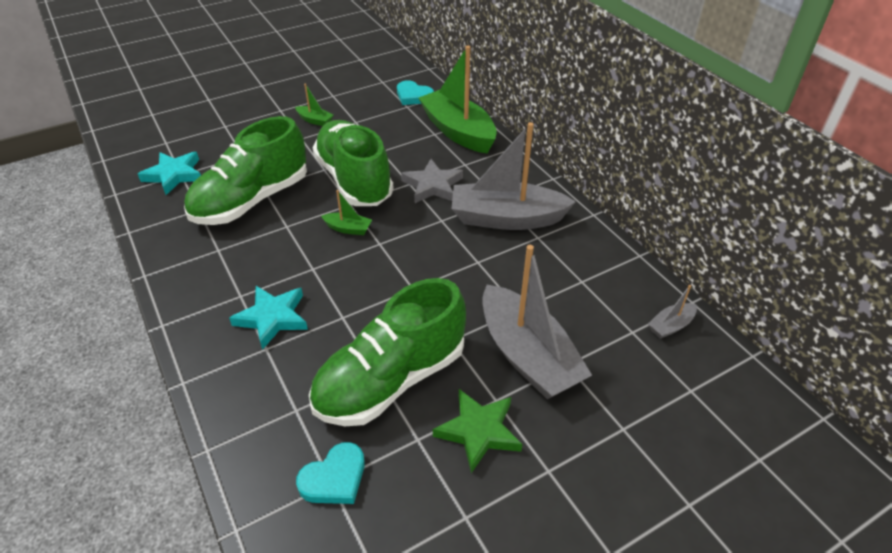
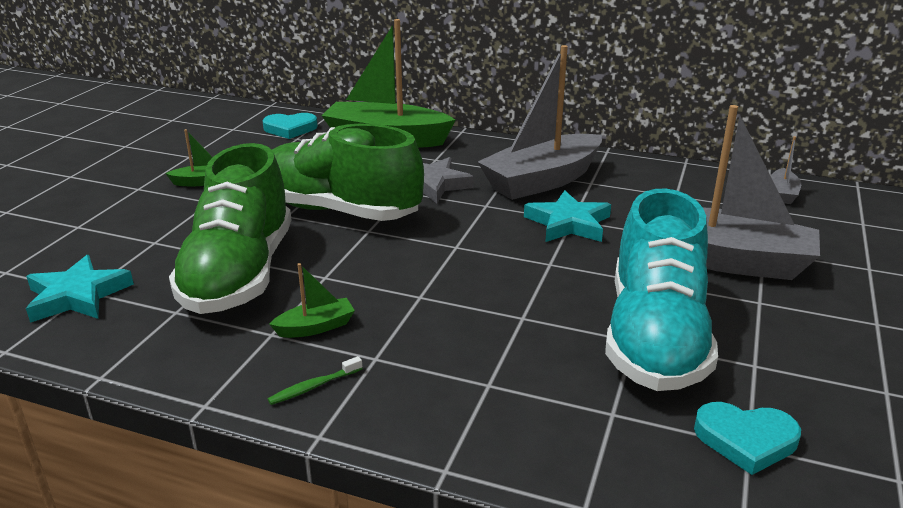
camera: 40 degrees left, 15 degrees down
(194, 295) = (313, 387): none -> green toothbrush
(272, 318) = (449, 356): turquoise star -> turquoise star (568, 223)
(334, 478) = (745, 440): turquoise heart -> turquoise heart turned 90 degrees clockwise
(348, 229) = (402, 249): green boat -> green boat (316, 327)
(391, 380) = (654, 337): green shoe -> turquoise shoe
(478, 431) = (787, 330): green star -> none

